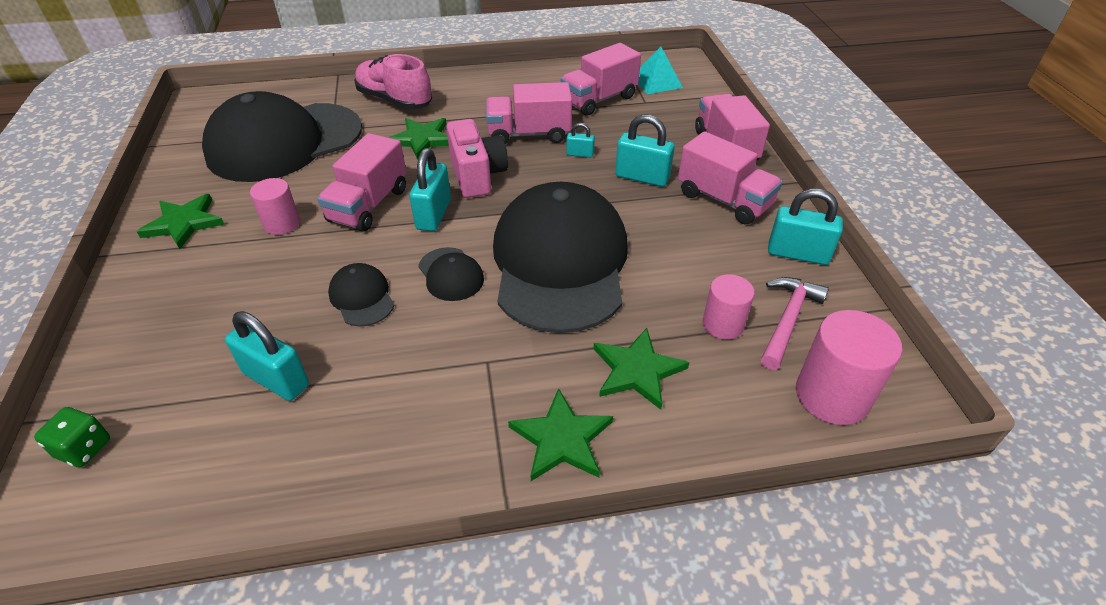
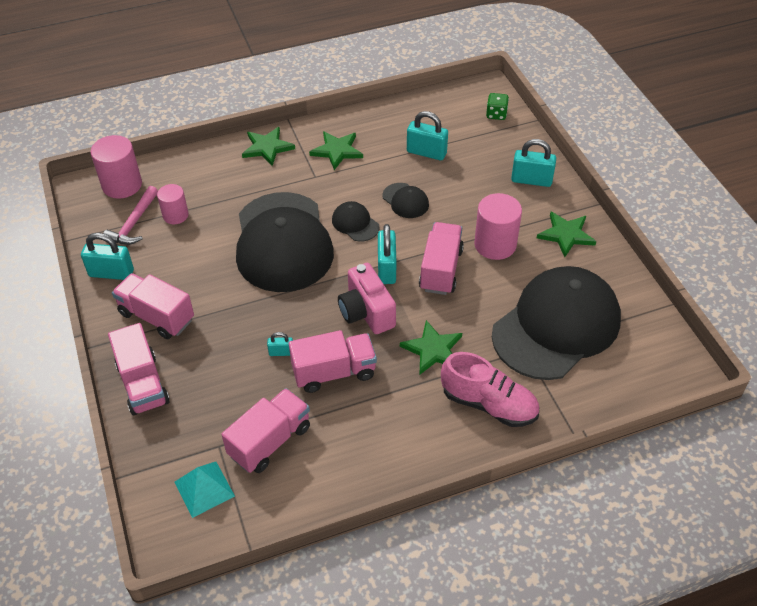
camera: 170 degrees right, 5 degrees up
(282, 223) = (495, 244): pink cylinder -> pink cylinder, size x1.59
(637, 370) = (229, 183): green star -> green star (337, 151)
(642, 177) = (224, 332): turquoise padlock -> turquoise padlock (531, 180)

